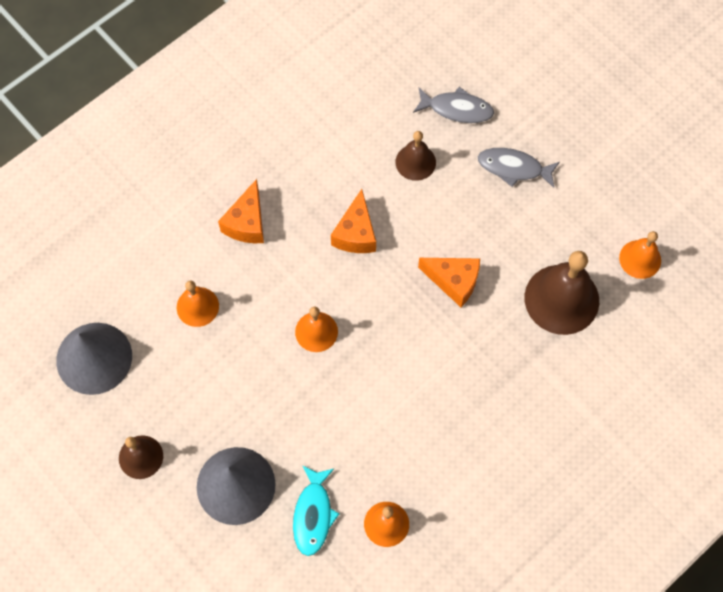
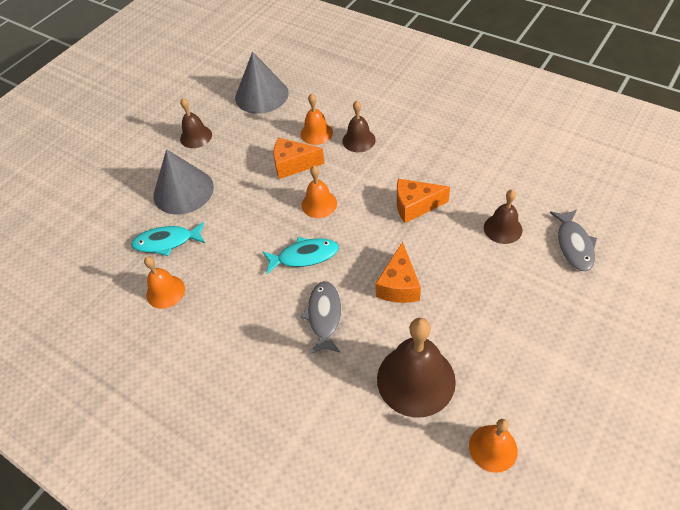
camera: 80 degrees right, 15 degrees down
(230, 262) = (358, 140): none -> brown bell
(247, 223) = (394, 140): orange cheese -> orange cheese (293, 165)
(386, 364) = (304, 256): none -> turquoise fish
(513, 168) = (538, 305): grey fish -> grey fish (324, 316)

